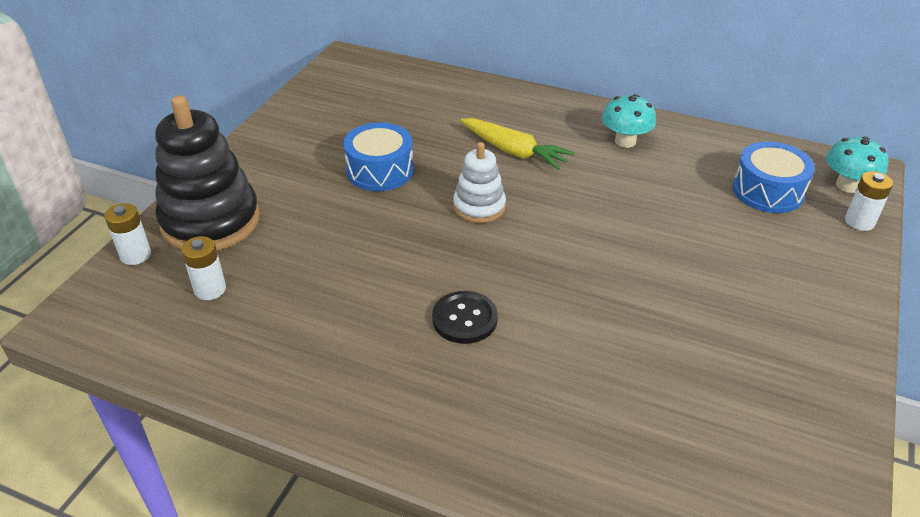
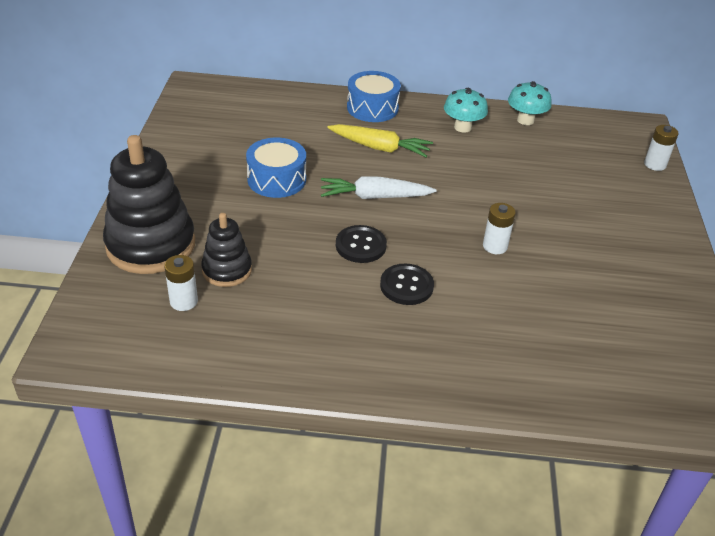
camera: 20 degrees left, 0 degrees up
(135, 255) = (98, 285): white battery -> white battery (495, 246)
(273, 263) = (227, 270): none -> black stacking toy
(435, 261) = (361, 245): none -> black button
(479, 207) = (374, 197): white stacking toy -> white carrot
(768, 191) = (583, 151): blue drum -> blue drum (372, 108)
(847, 185) = (636, 139): turquoise mushroom -> turquoise mushroom (525, 120)

